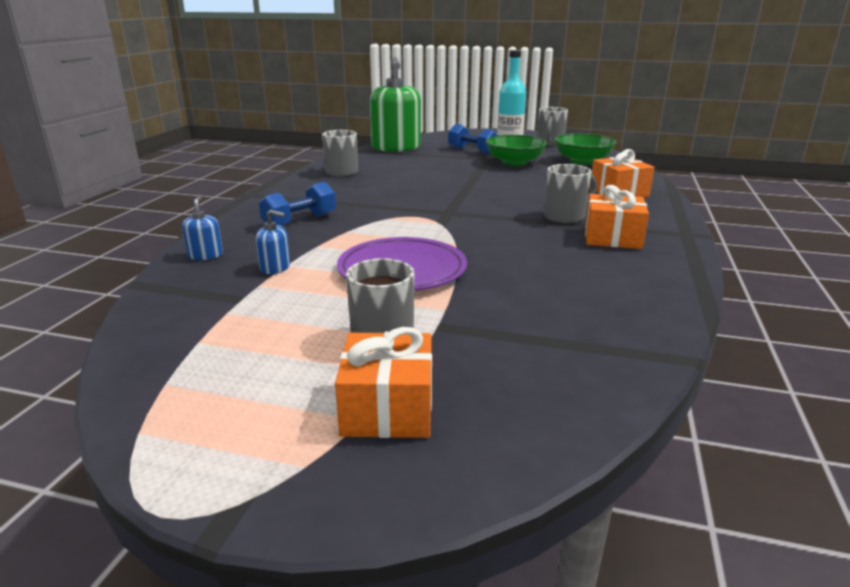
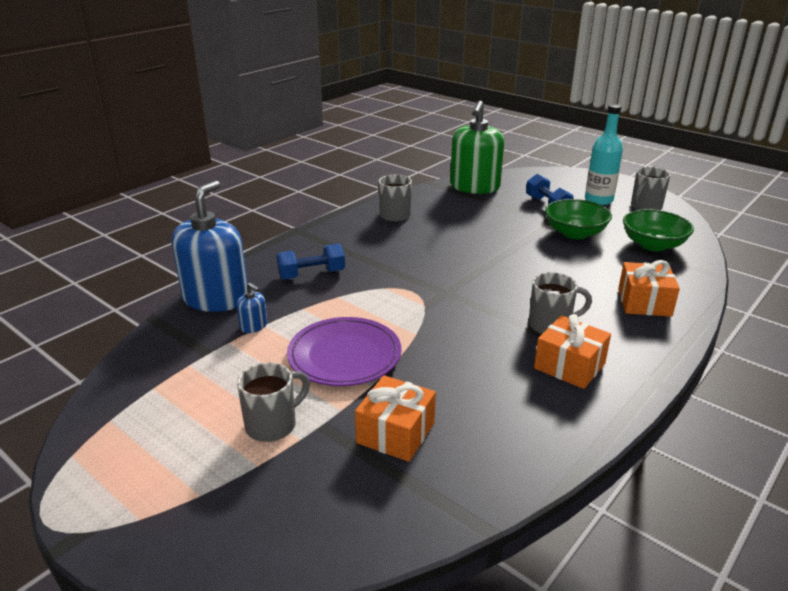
camera: 25 degrees right, 5 degrees up
(205, 255) = (216, 298): blue soap dispenser -> blue soap dispenser, size x2.45
(388, 408) = (223, 491): orange gift -> orange gift (395, 433)

